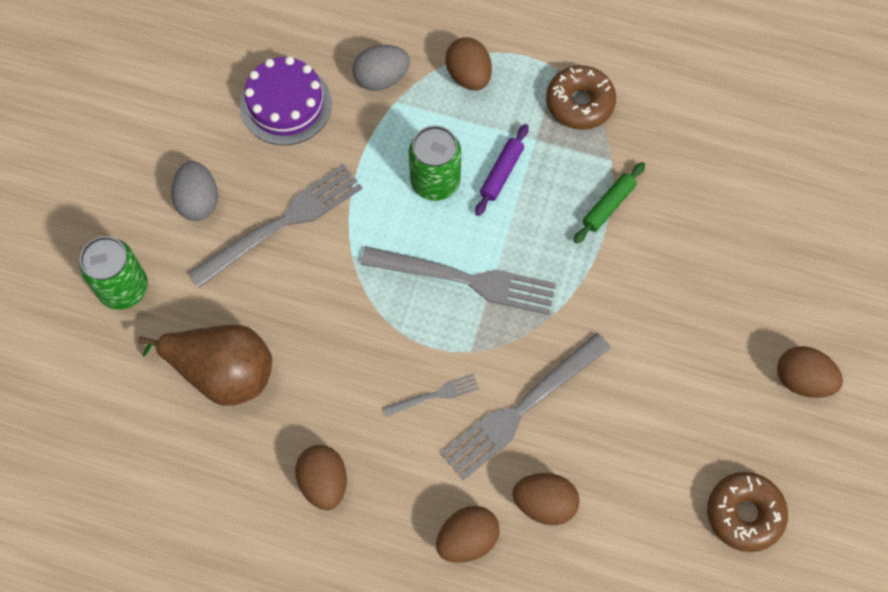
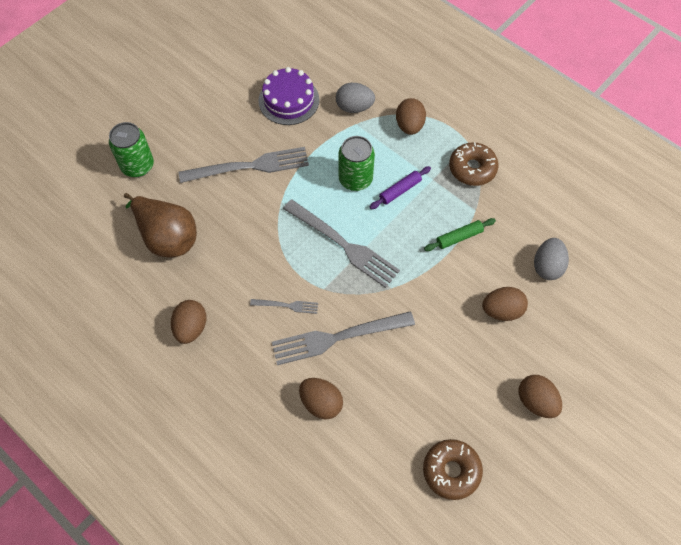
camera: 25 degrees right, 5 degrees down
(198, 201) = (207, 134): grey egg -> grey egg (547, 266)
(467, 539) = (260, 402): brown egg -> brown egg (502, 310)

